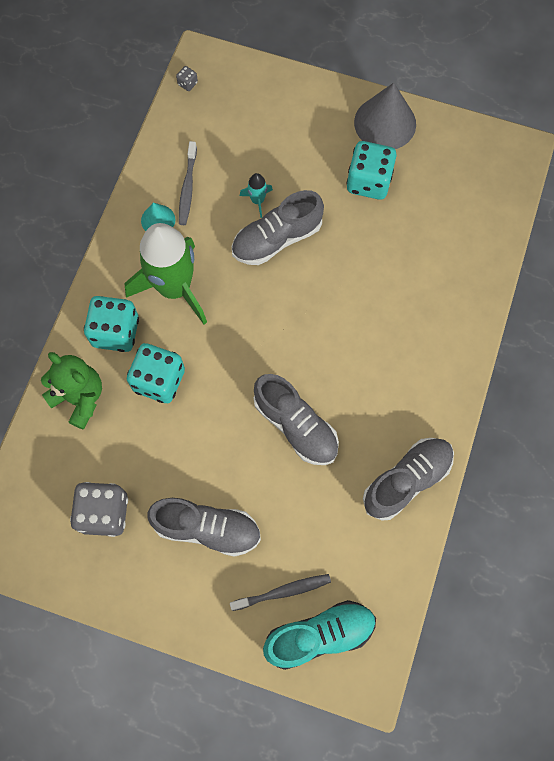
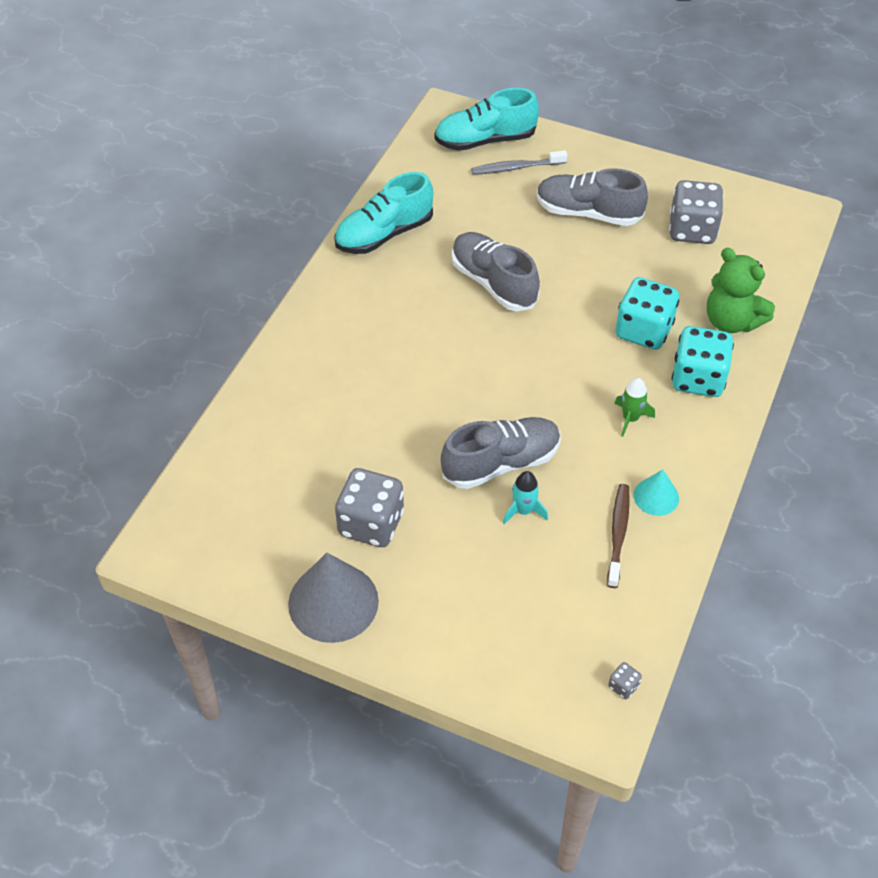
camera: 175 degrees left, 20 degrees down
(174, 288) = (630, 418): green rocket -> green rocket, size x0.40
(188, 188) = (618, 534): grey toothbrush -> brown toothbrush
(368, 182) = (371, 523): turquoise dice -> grey dice
(407, 480) = (384, 234): grey shoe -> turquoise shoe

